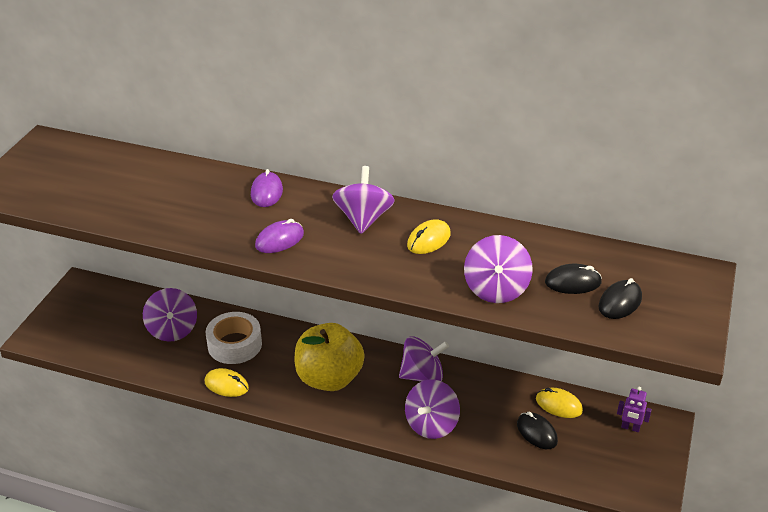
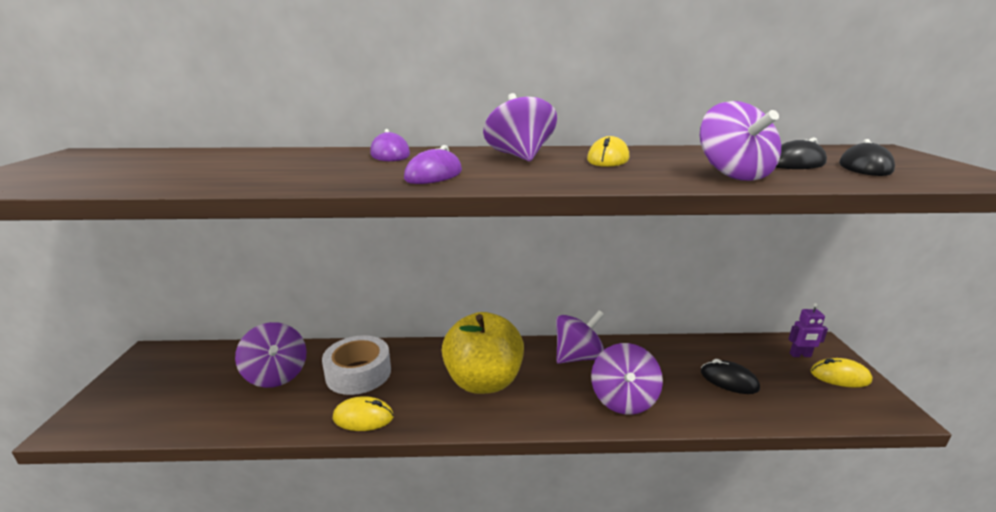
camera: 20 degrees left, 15 degrees down
(558, 405) = (722, 352): yellow mouse -> yellow mouse (840, 376)

